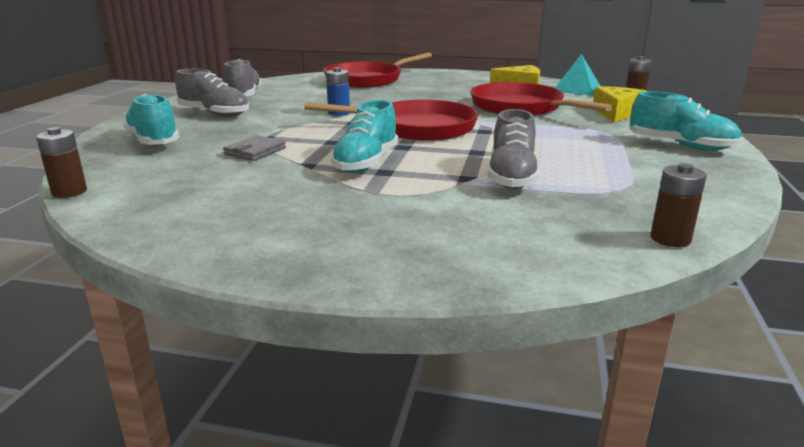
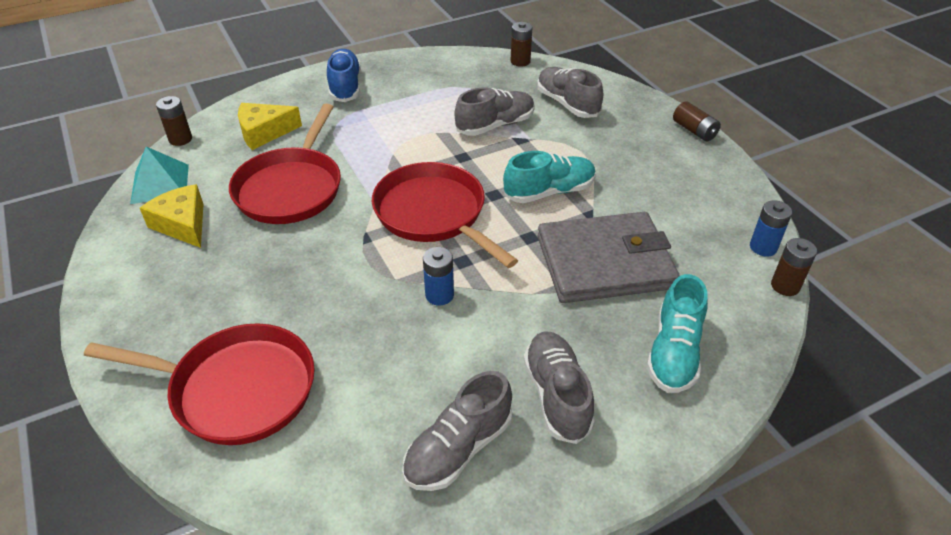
camera: 130 degrees left, 20 degrees up
(107, 206) = (763, 247): none -> blue battery
(255, 151) = (604, 262): grey wallet -> grey wallet, size x2.37
(302, 275) = (694, 131): none -> brown battery
(504, 224) = (567, 104): none -> grey shoe
(681, 146) = (345, 86): turquoise shoe -> blue shoe

